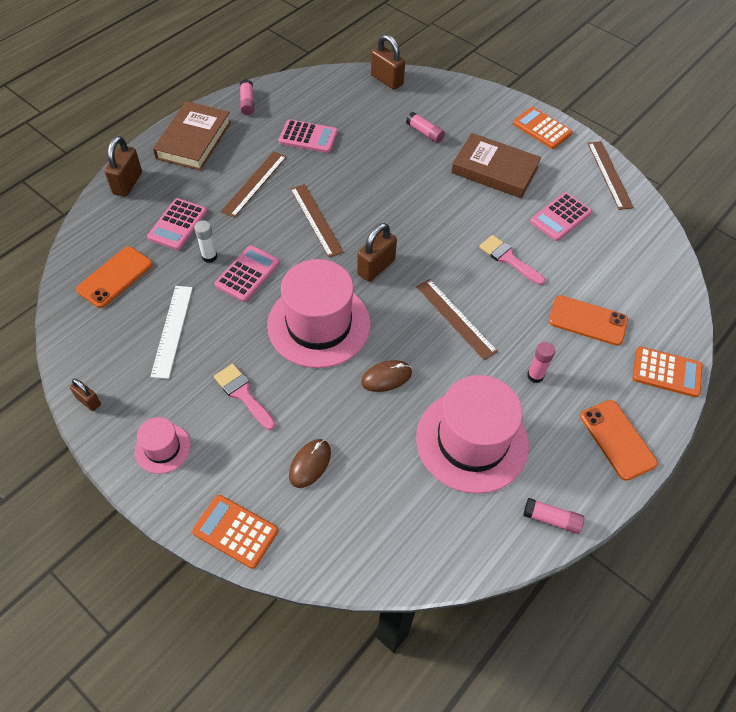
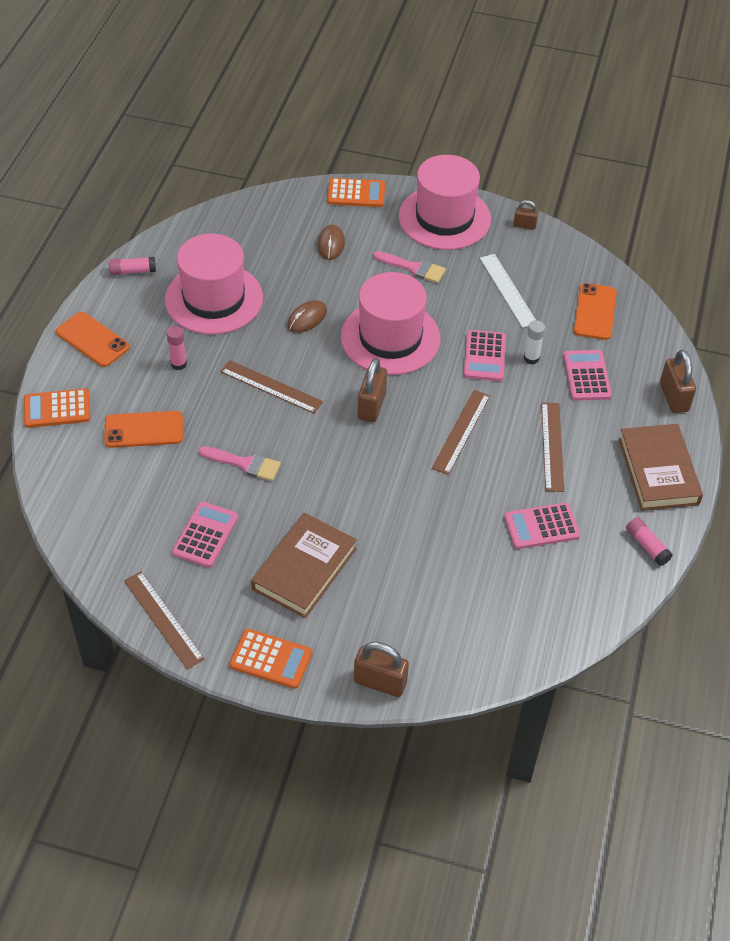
camera: 155 degrees right, 5 degrees down
(162, 448) = (444, 218): pink hat -> pink hat, size x2.08
(316, 220) = (461, 431): brown ruler -> brown ruler turned 75 degrees clockwise
(387, 80) = (509, 657): brown padlock -> brown padlock (380, 682)
(424, 132) = (413, 590): pink glue stick -> none
(494, 170) = (304, 569): brown book -> brown book turned 60 degrees counterclockwise

